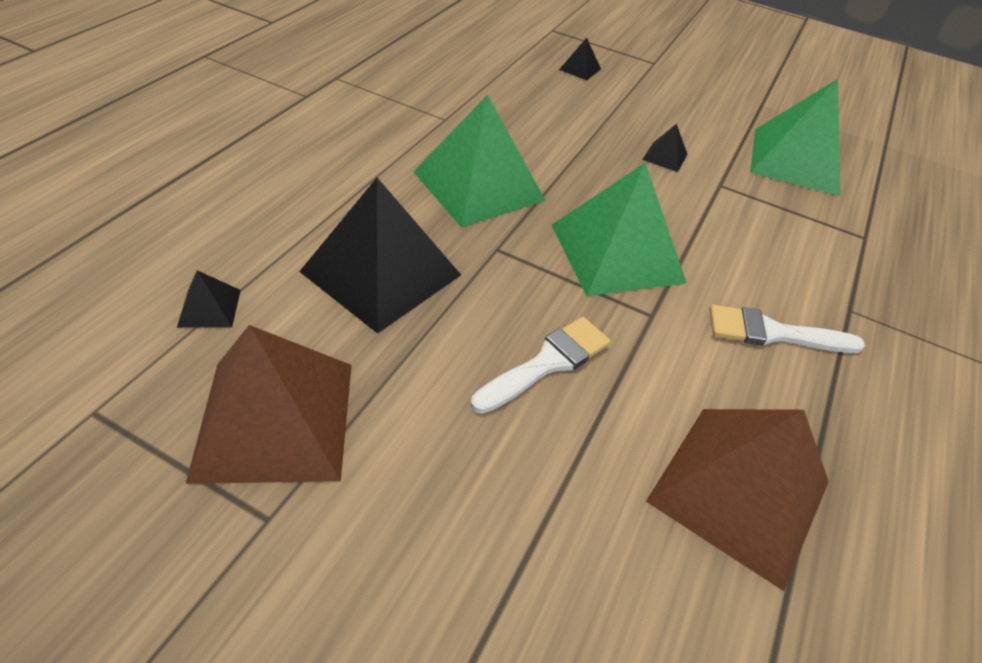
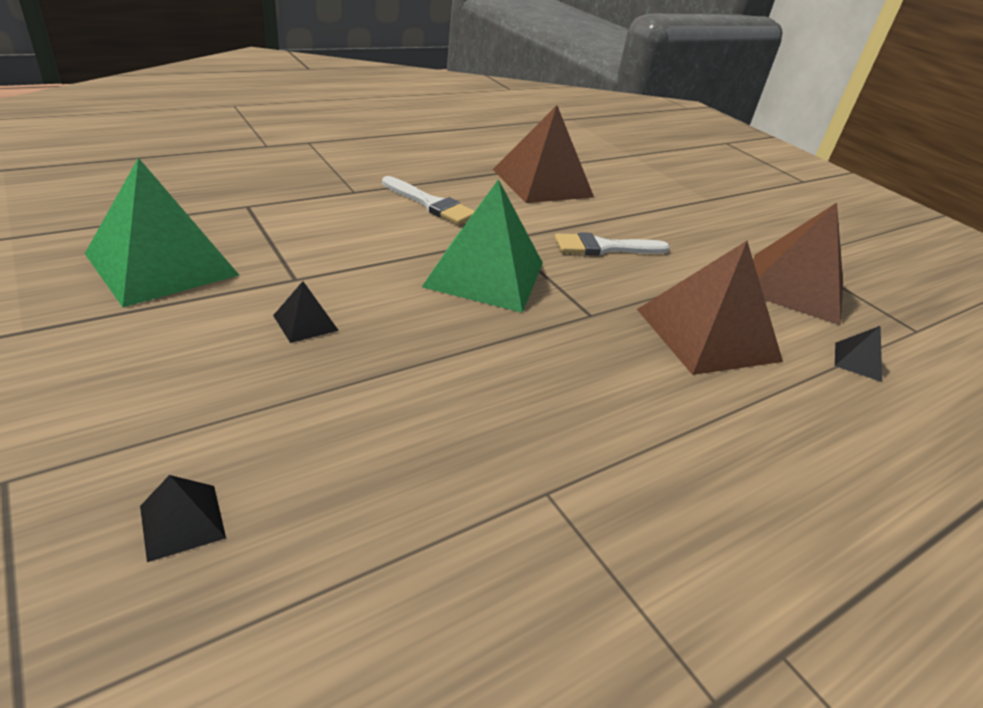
camera: 150 degrees left, 10 degrees down
(381, 273) = (707, 334): black pyramid -> brown pyramid
(478, 185) = (568, 374): green pyramid -> none

